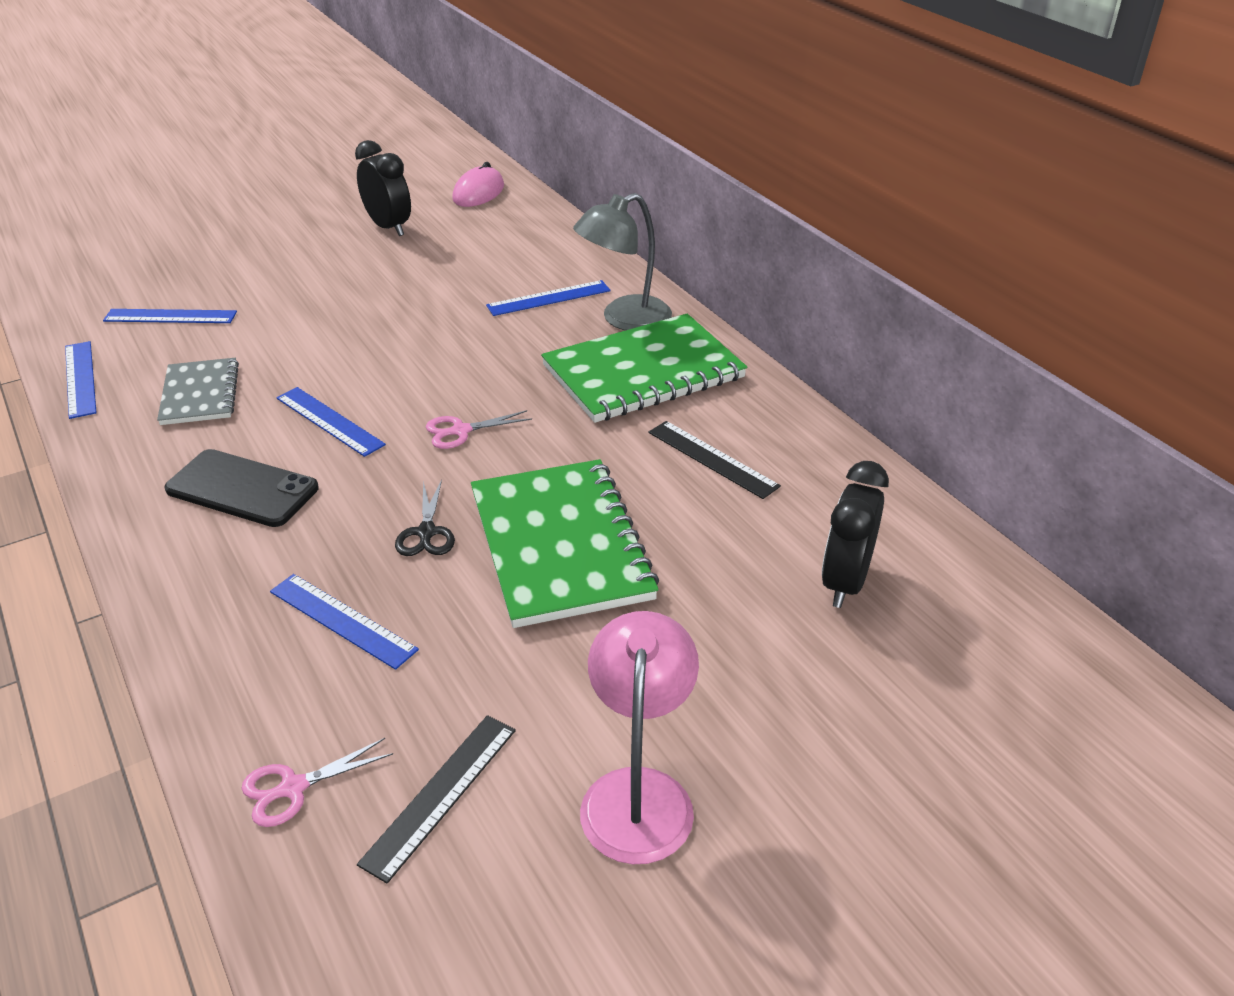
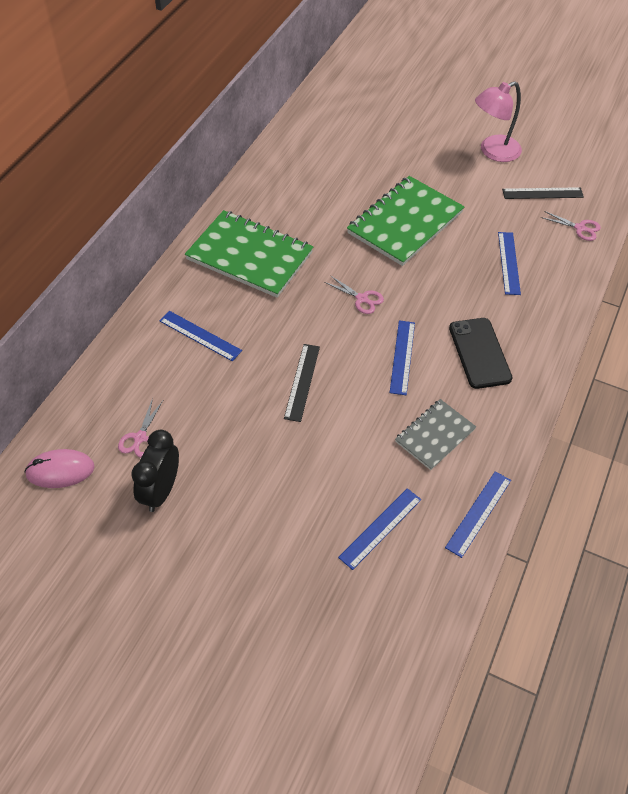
camera: 125 degrees left, 15 degrees up
(170, 316) = (380, 528): blue ruler -> blue ruler turned 75 degrees clockwise
(426, 533) = (440, 268): black scissors -> none
(460, 232) = (140, 438): none -> pink scissors
(624, 319) = (199, 289): grey lamp -> none
(712, 459) = (303, 202): black ruler -> black ruler (302, 382)
(845, 582) = (348, 139): black clock -> none

